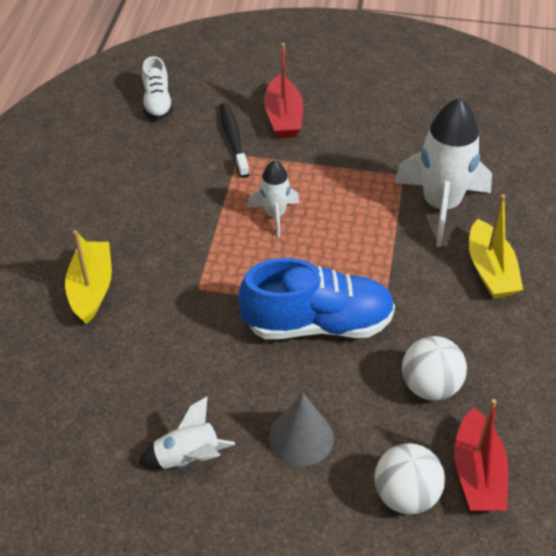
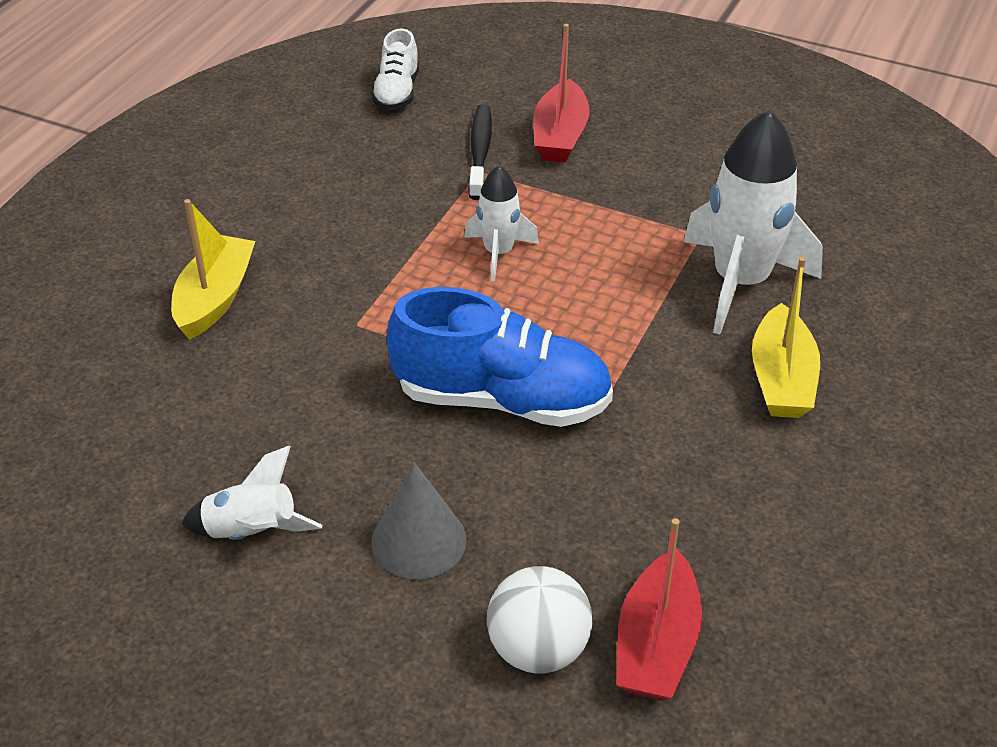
camera: 15 degrees right, 5 degrees down
(430, 386) = (632, 512): white ball -> none

